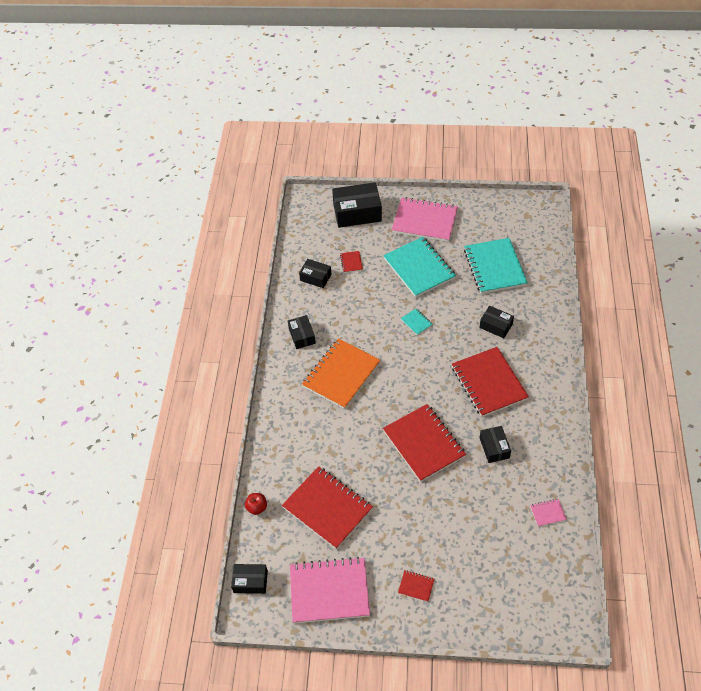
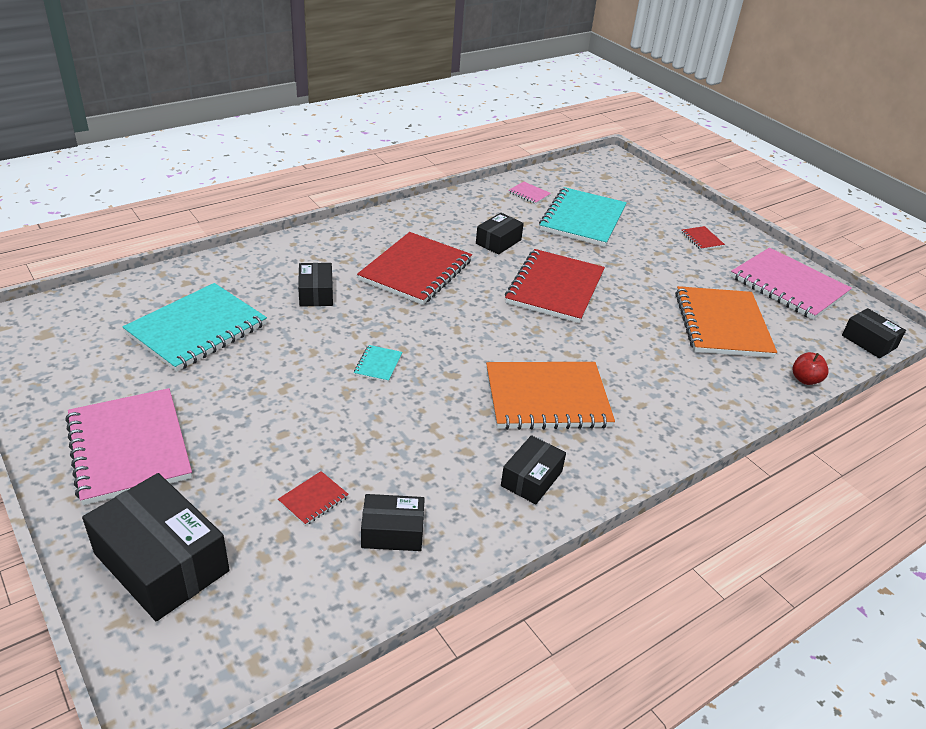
camera: 135 degrees left, 15 degrees down
(315, 277) = (392, 532): black box -> black box turned 75 degrees counterclockwise
(327, 508) = (722, 324): red notebook -> orange notebook
(419, 268) = (261, 406): turquoise notebook -> turquoise notebook (582, 219)

